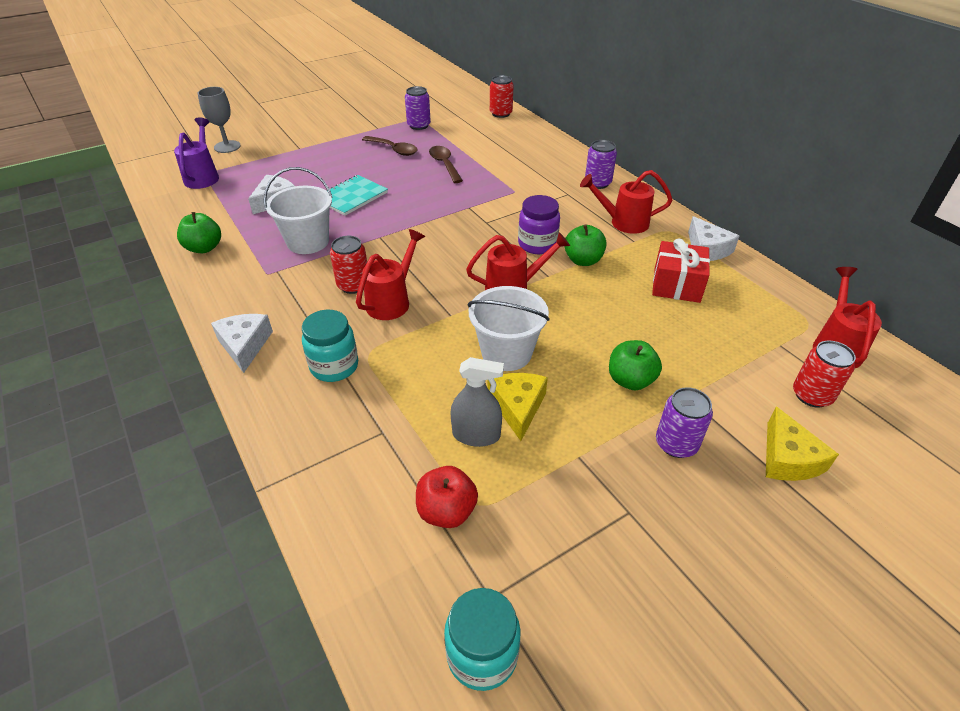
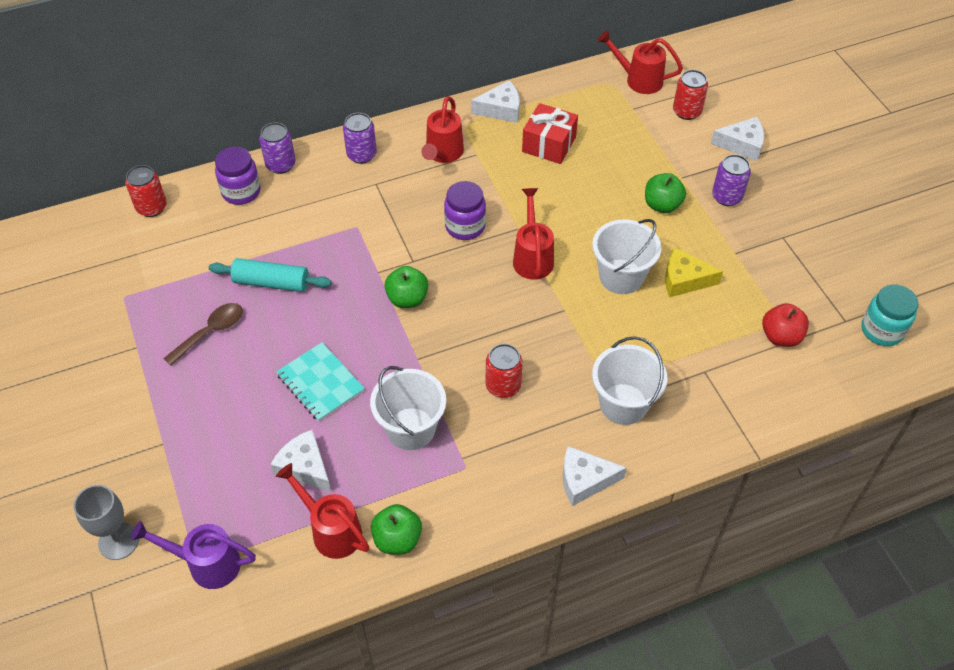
camera: 80 degrees left, 10 degrees up
(334, 366) = (623, 404): turquoise jar -> white bucket
(392, 301) = (535, 354): red watering can -> red watering can (331, 530)
(419, 125) = (149, 299): purple can -> purple can (280, 165)
(444, 164) = (271, 283): brown spoon -> turquoise rolling pin
(476, 435) = (711, 310): grey spray bottle -> none
(530, 141) = (241, 192): none -> purple jar
(583, 260) = (499, 198): green apple -> green apple (407, 299)
(788, 458) = (742, 145): yellow cheese -> white cheese

